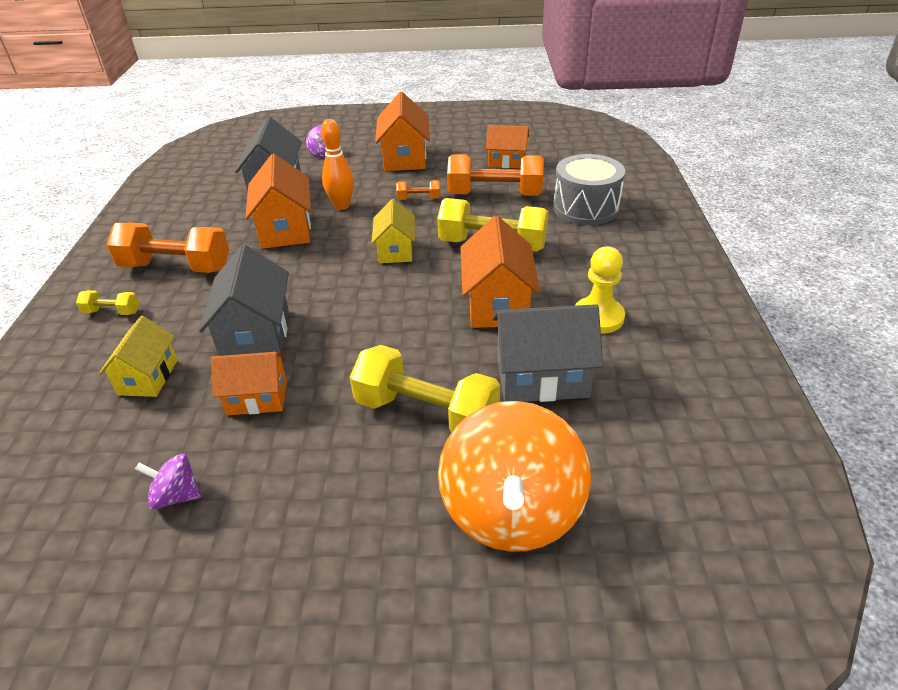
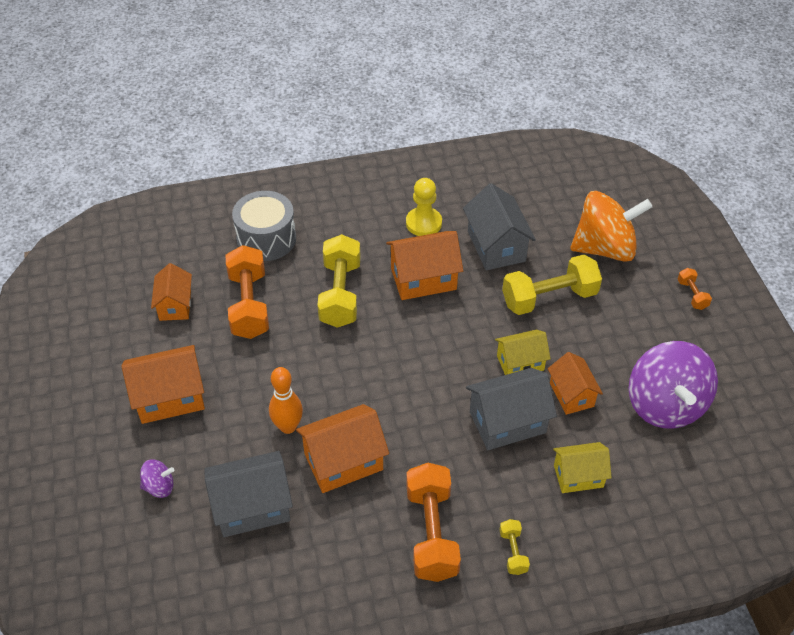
camera: 105 degrees left, 10 degrees up
(176, 496) = (665, 405): purple spinning top -> purple spinning top, size x2.31
(396, 250) = (363, 360): yellow house -> yellow house (520, 363)
(419, 199) = (265, 363): orange dumbbell -> orange dumbbell (692, 295)
(426, 413) = (549, 298): yellow dumbbell -> yellow dumbbell turned 60 degrees clockwise

